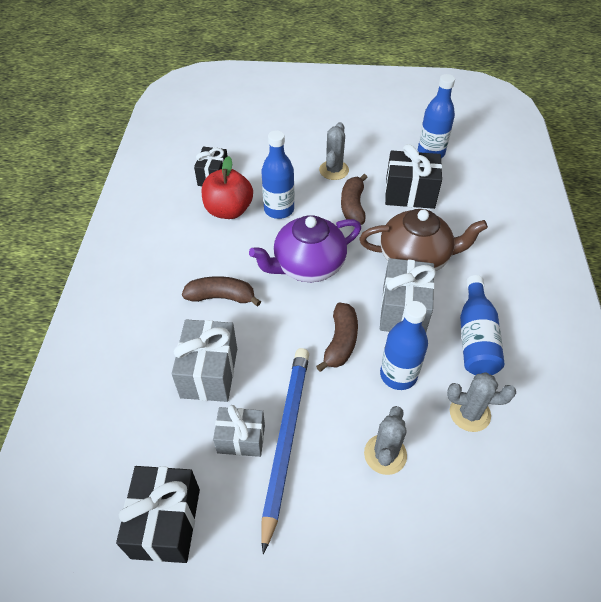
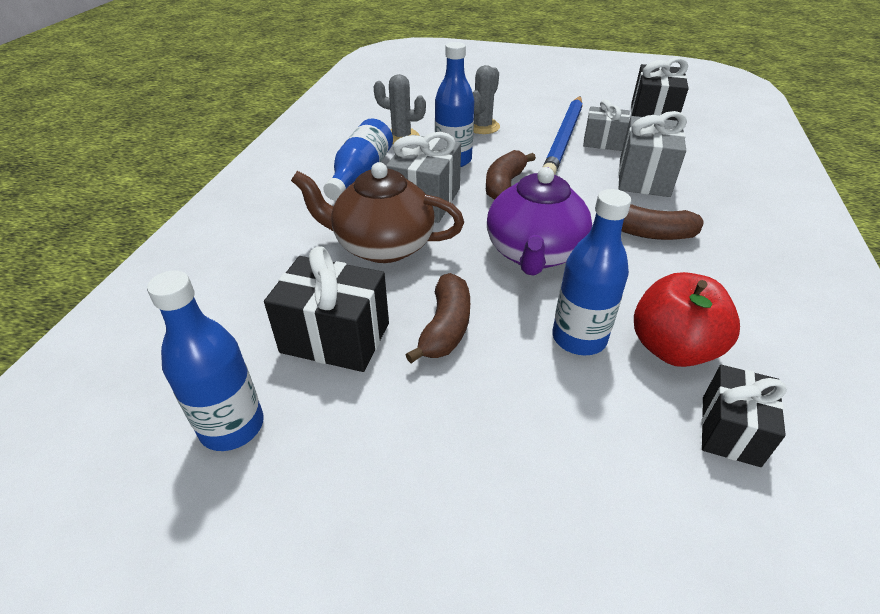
camera: 170 degrees left, 10 degrees down
(308, 266) = (534, 253): purple teapot -> purple teapot turned 120 degrees clockwise
(334, 170) = (462, 410): grey cactus -> none

